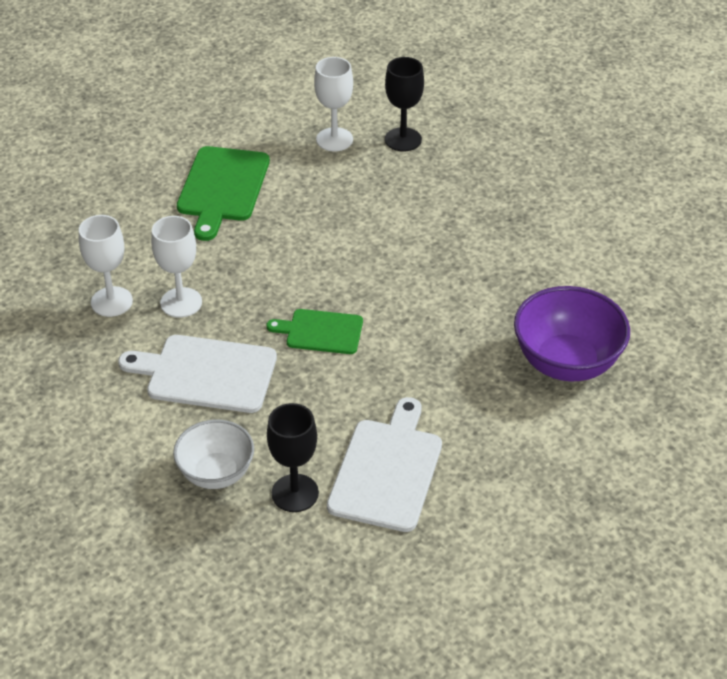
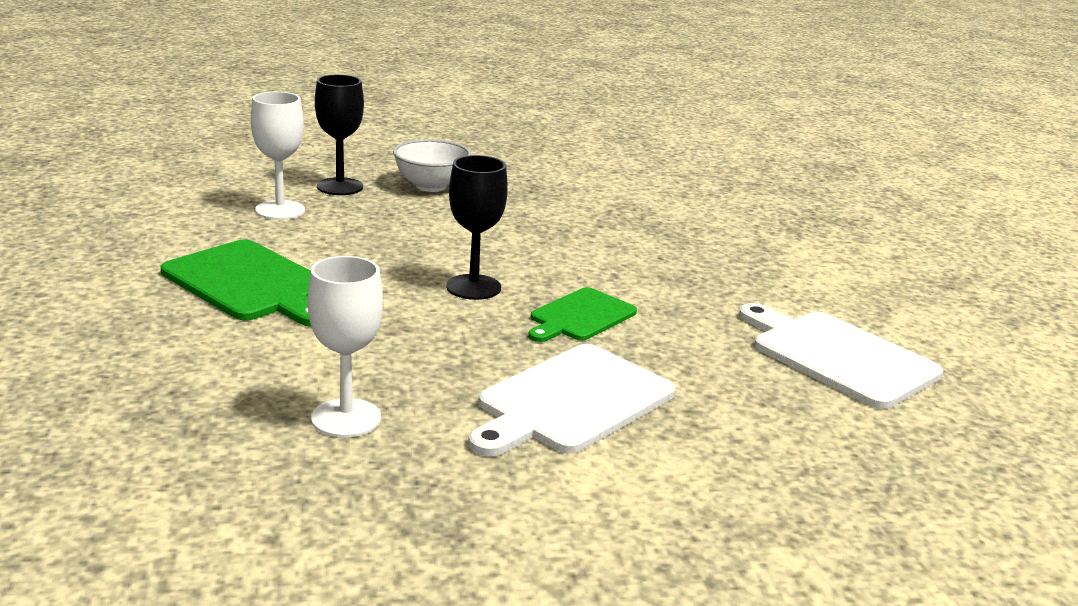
camera: 60 degrees left, 20 degrees down
(181, 302) = (418, 374): white goblet -> none
(216, 473) = (762, 455): white bowl -> white bowl (431, 186)
(295, 493) = (836, 417): black goblet -> black goblet (473, 287)
(566, 363) = (757, 236): purple bowl -> none

